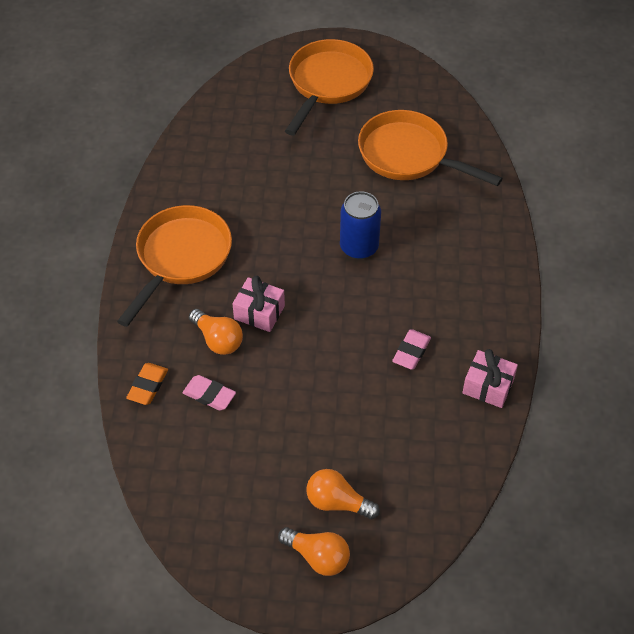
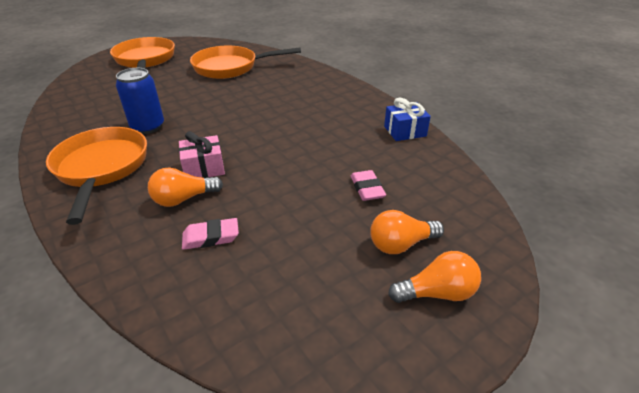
camera: 40 degrees left, 15 degrees down
(148, 386) = (140, 264): orange eraser -> none
(218, 340) = (183, 199): orange light bulb -> orange light bulb turned 150 degrees clockwise
(359, 247) = (243, 110): blue can -> blue can (148, 127)
(411, 352) = (338, 138): pink eraser -> pink eraser (367, 188)
(488, 386) = (405, 131): pink gift -> blue gift

